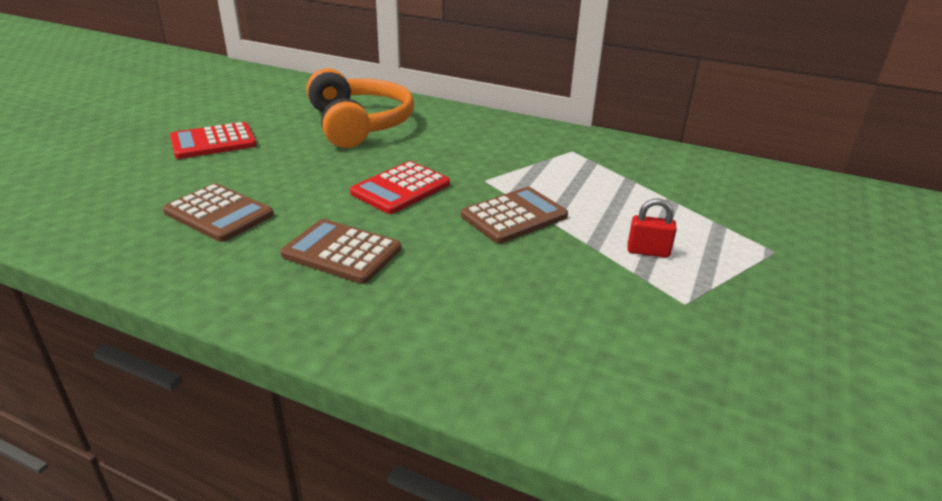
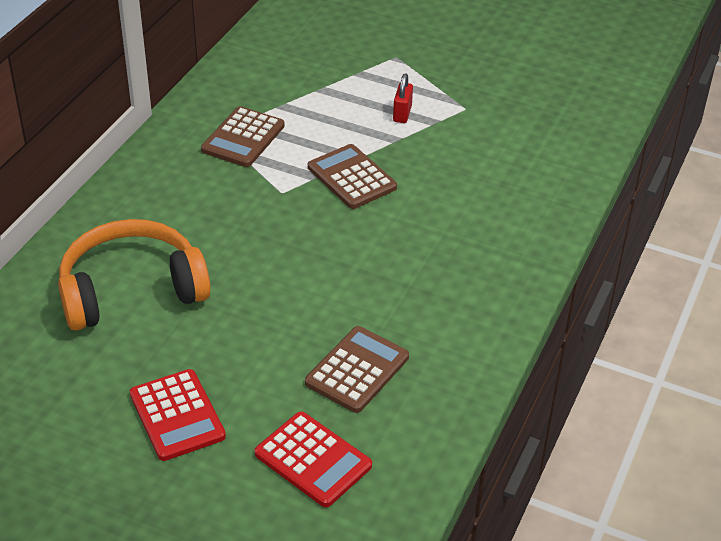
camera: 90 degrees left, 10 degrees up
(342, 252) = (419, 277): brown calculator -> brown calculator (243, 138)
(401, 189) = (301, 247): red calculator -> red calculator (313, 460)

